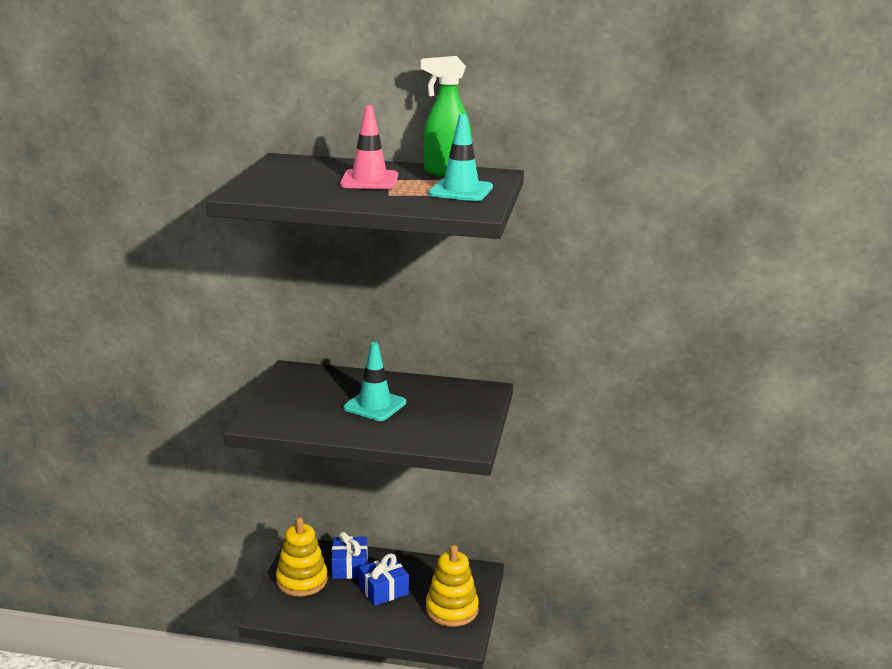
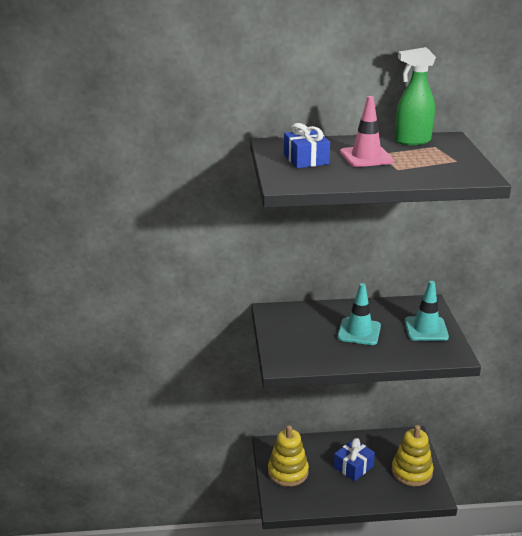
camera: 15 degrees left, 5 degrees up
(349, 567) = (316, 453): blue gift -> blue gift (306, 159)
(460, 191) = (445, 158): turquoise traffic cone -> turquoise traffic cone (426, 329)

